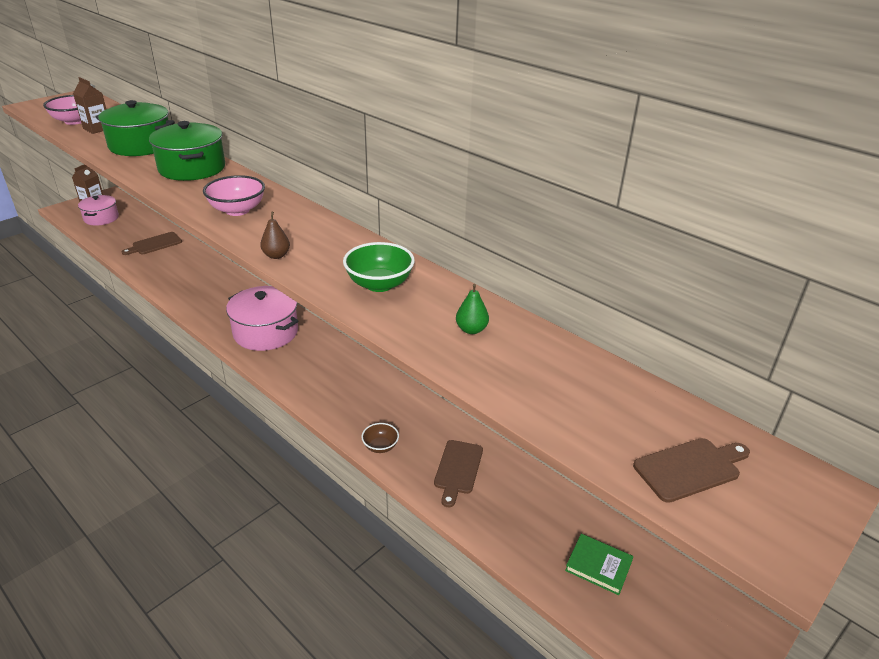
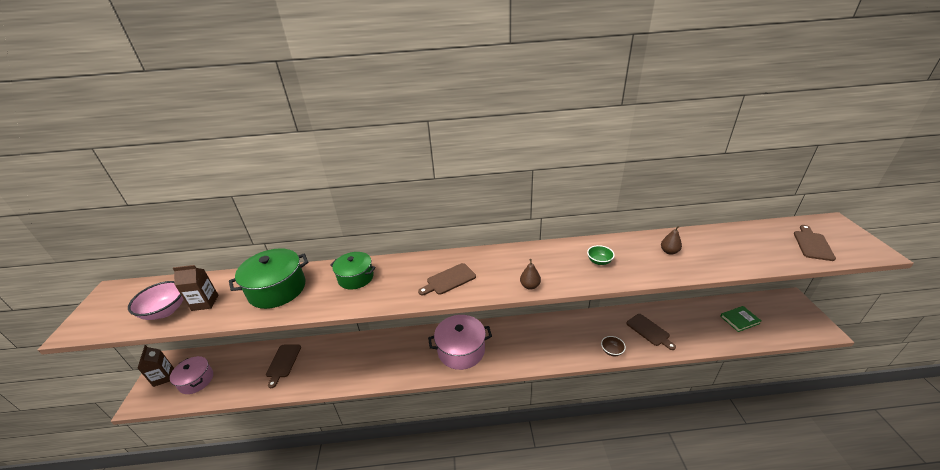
camera: 45 degrees left, 0 degrees up
(192, 168) = (356, 277): green pot -> green pot, size x0.65
(237, 210) = (449, 280): pink bowl -> brown cutting board
(379, 284) = (599, 261): green bowl -> green bowl, size x0.58
(471, 330) = (669, 251): green pear -> brown pear

